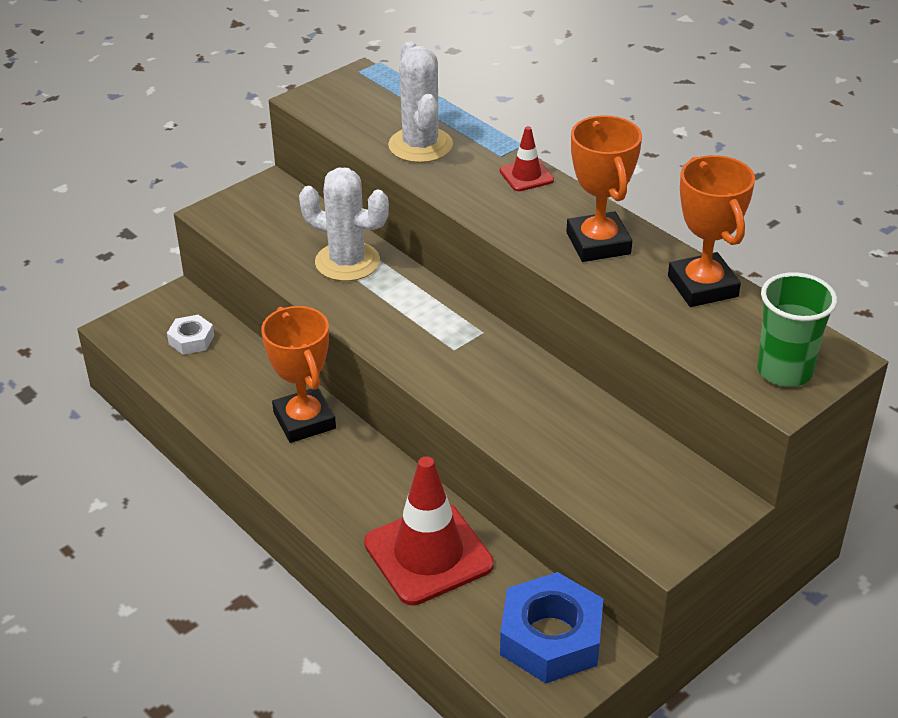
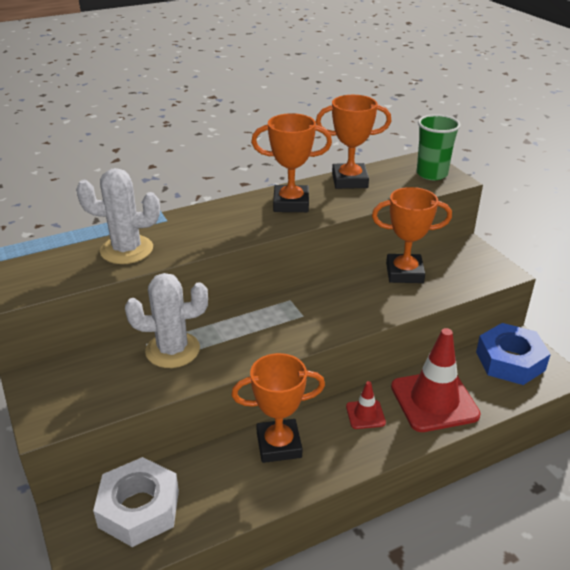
camera: 75 degrees left, 5 degrees down
(191, 340) = (139, 508): white nut -> white nut, size x1.96
(347, 262) = (172, 350): white cactus -> white cactus turned 45 degrees clockwise
(526, 175) = (199, 214): red traffic cone -> red traffic cone (365, 414)
(601, 433) = (404, 273): none -> orange trophy

